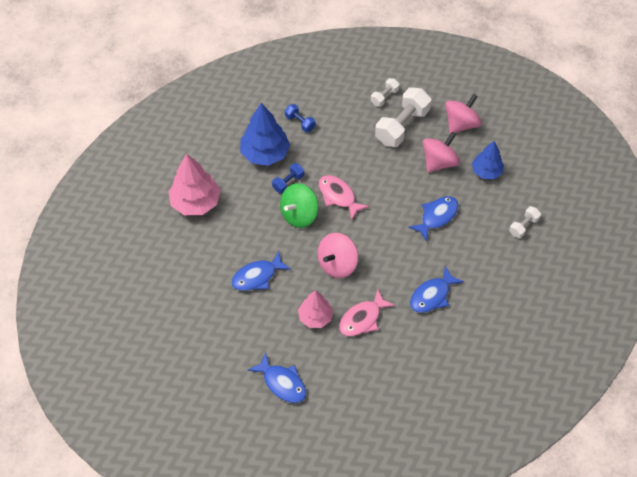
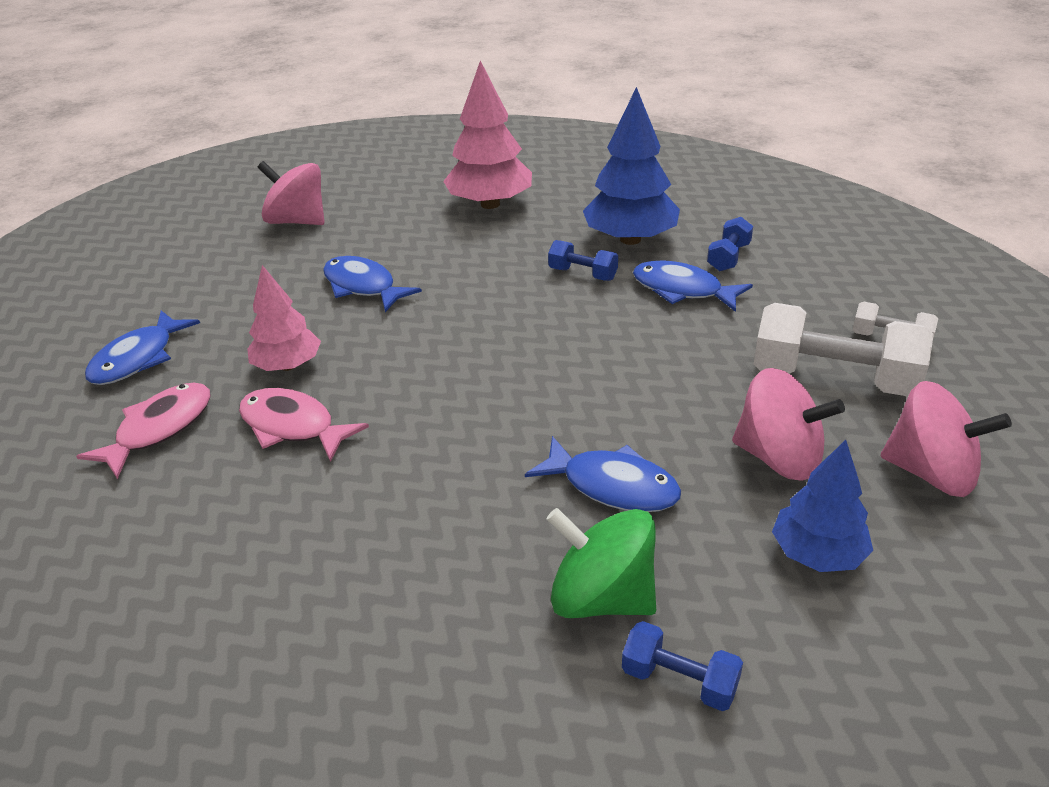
camera: 75 degrees right, 20 degrees down
(299, 215) = (516, 300): green spinning top -> green spinning top (602, 597)
(337, 264) = (419, 366): pink spinning top -> pink spinning top (297, 221)
(338, 196) = (585, 334): pink fish -> pink fish (159, 429)
(432, 295) = (377, 524): blue fish -> blue fish (682, 290)
(523, 226) = (679, 680): white dumbbell -> blue dumbbell

